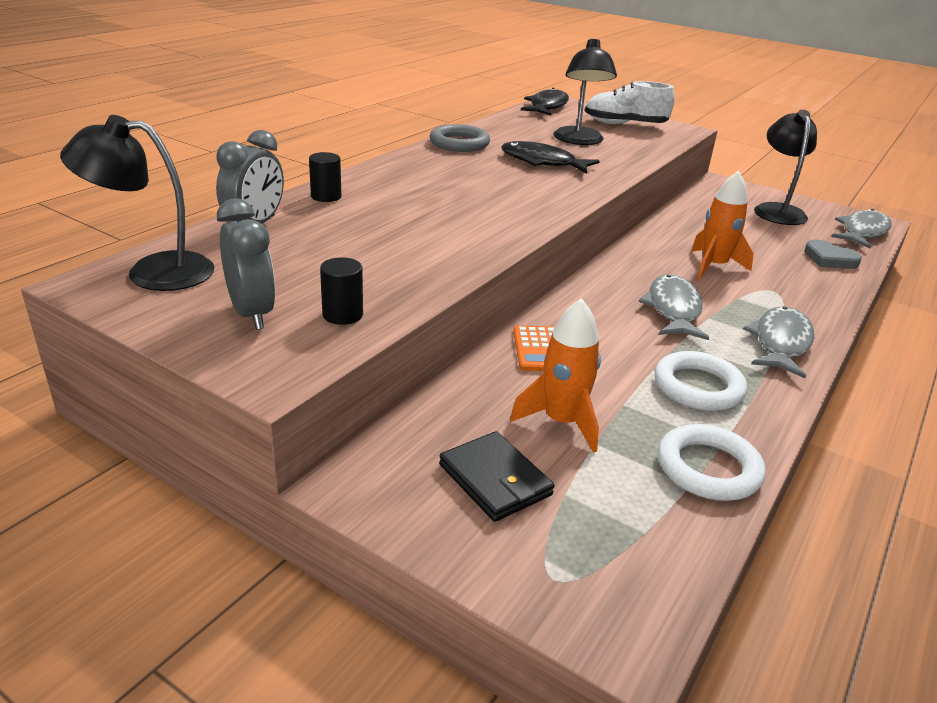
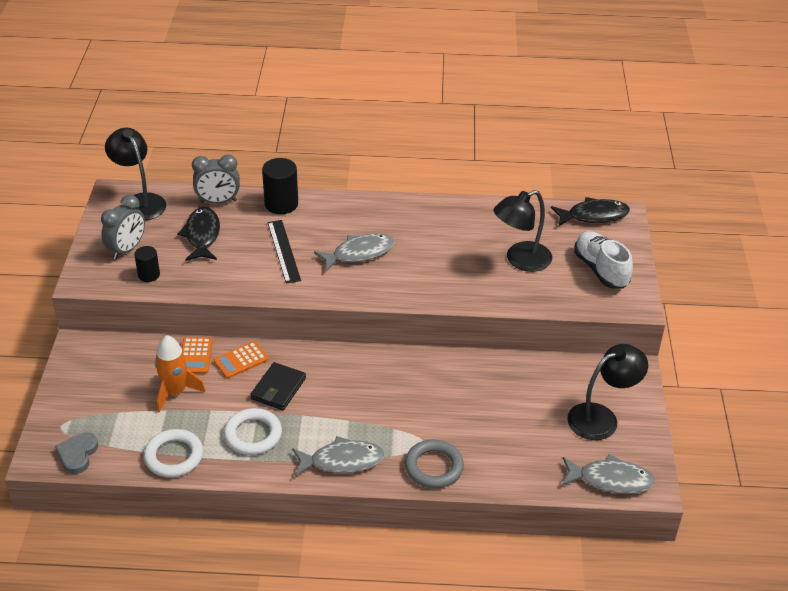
camera: 60 degrees right, 10 degrees up
(326, 196) = (281, 204): black cylinder -> black cylinder, size x1.66
(420, 220) = (283, 251): none -> black ruler
(459, 143) = (439, 211): grey ring -> grey ring (434, 467)
(495, 480) = (112, 386): black wallet -> black wallet (278, 388)
(496, 380) = (195, 356): none -> orange calculator
(542, 162) = (445, 260): black fish -> black fish (202, 235)
(673, 309) = (344, 401): grey fish -> grey fish (359, 253)
(713, 266) = (436, 404): orange rocket -> none
(829, 259) = (520, 466): grey heart -> grey heart (77, 454)

